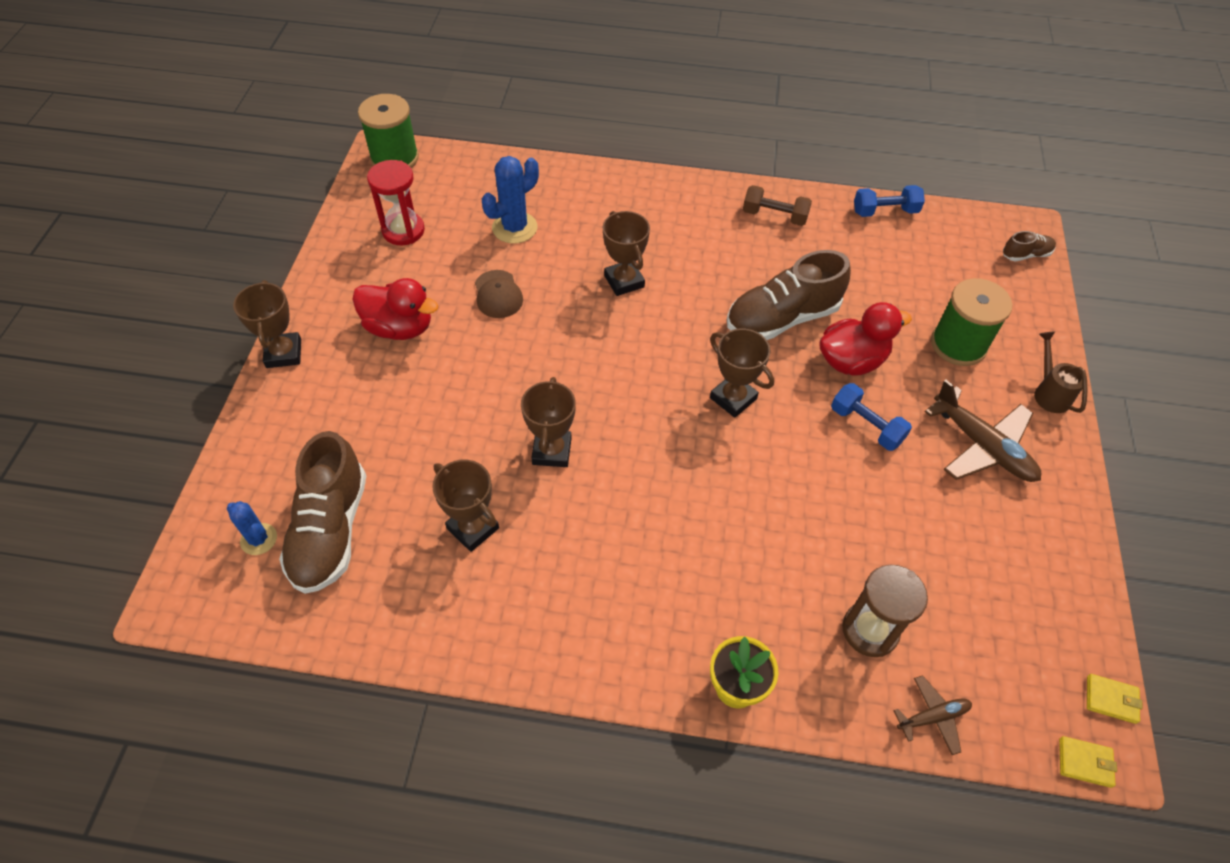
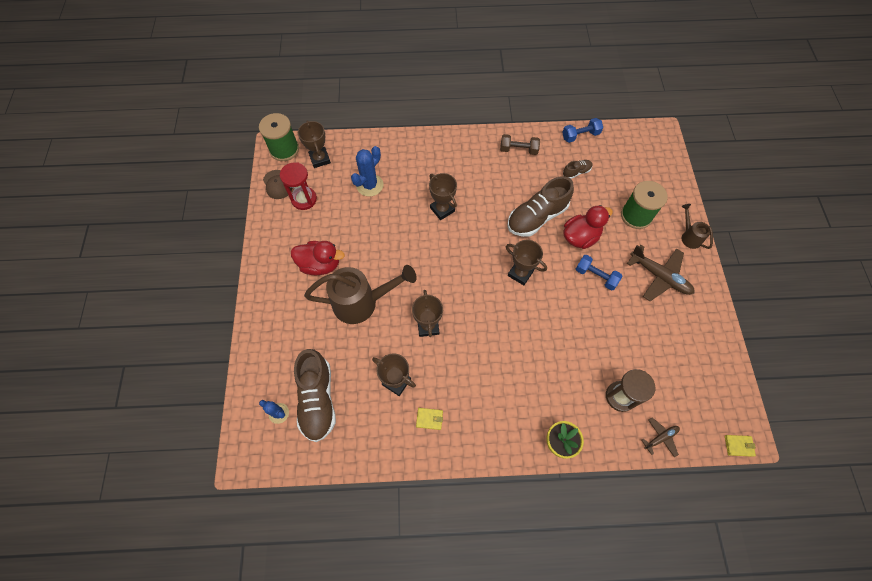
camera: 10 degrees left, 10 degrees up
(284, 353) = (257, 294): brown trophy -> brown trophy (320, 159)
(450, 395) = (361, 302): none -> brown watering can
(498, 294) = (371, 232): brown cap -> brown cap (277, 184)
(1025, 255) = (663, 150): brown shoe -> brown shoe (576, 172)
(1111, 699) = (746, 409): yellow wallet -> yellow wallet (429, 419)

